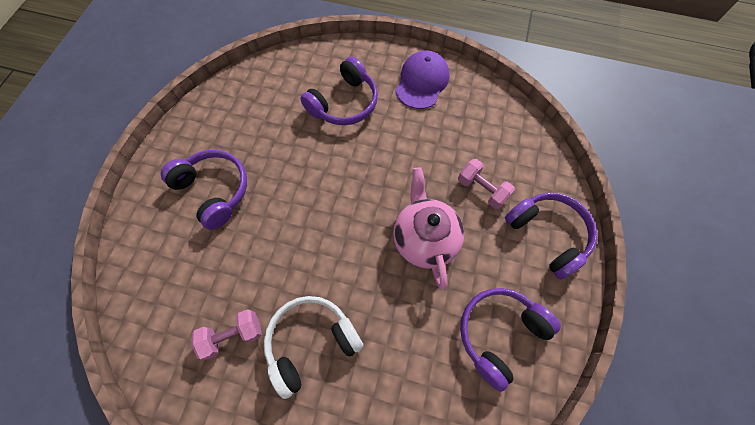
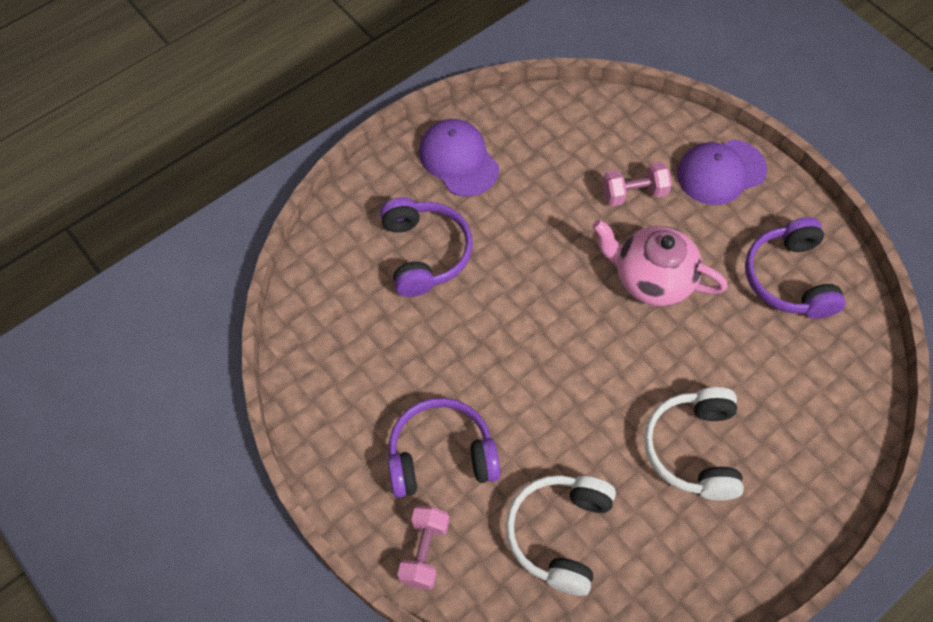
camera: 55 degrees left, 5 degrees down
(198, 289) = (559, 534): none -> white headphones
(233, 335) = (637, 523): pink dumbbell -> pink dumbbell (424, 552)
(548, 234) = (720, 172): purple headphones -> purple cap

